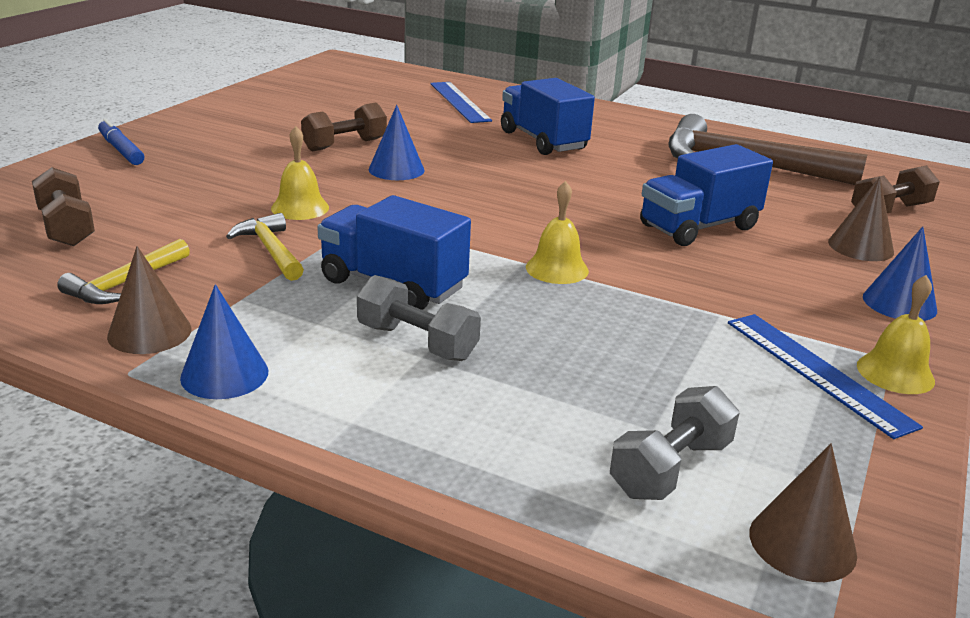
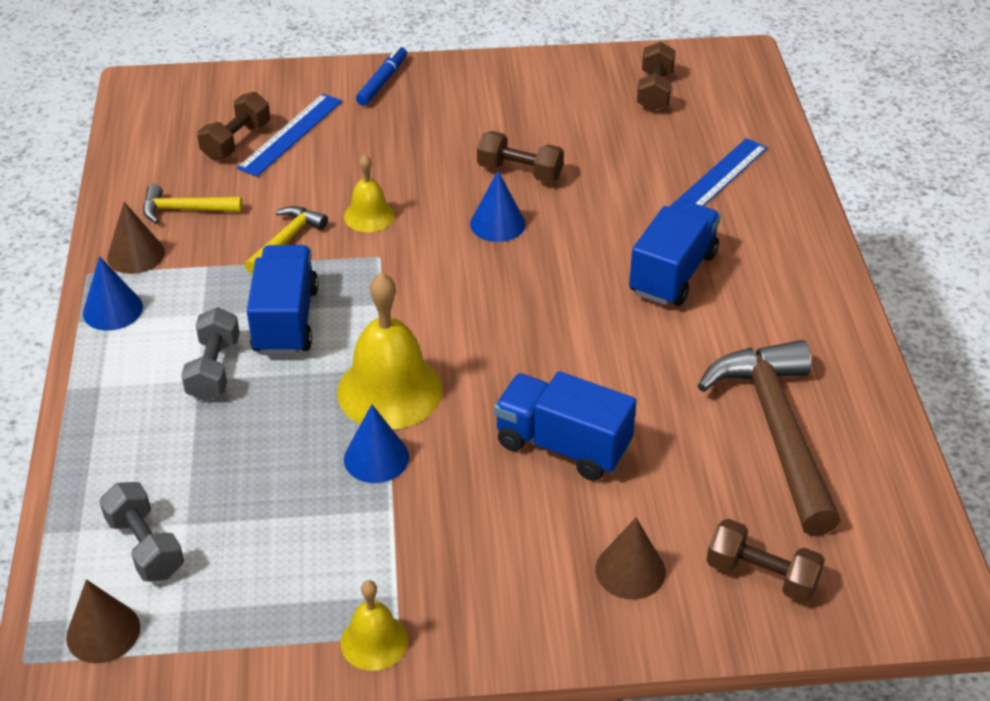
camera: 60 degrees right, 15 degrees up
(330, 86) = (655, 91): none -> brown dumbbell
(557, 269) = (390, 390): yellow bell -> yellow bell, size x1.82
(670, 468) = (145, 546): grey dumbbell -> grey dumbbell turned 45 degrees clockwise
(817, 371) = (337, 592): blue ruler -> blue ruler (291, 134)
(899, 303) = (517, 622): blue cone -> blue cone (376, 458)

